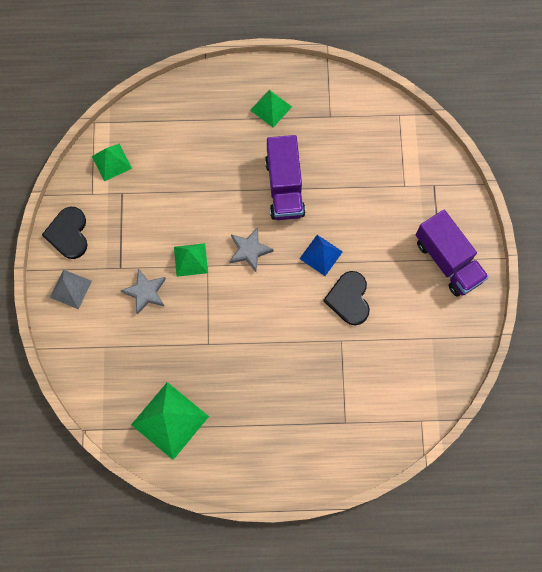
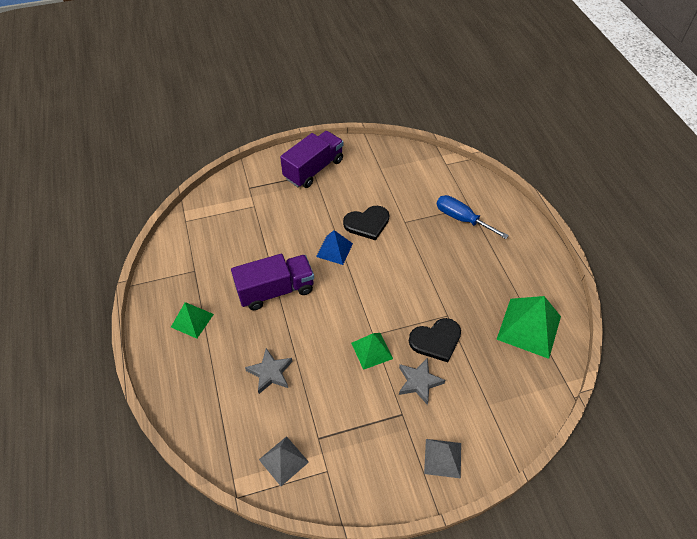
camera: 105 degrees left, 20 degrees down
(68, 234) = (381, 481): black heart -> black heart (436, 340)
(111, 162) = (283, 460): green pyramid -> grey pyramid
(249, 250) = (347, 304): grey star -> grey star (270, 373)
(329, 406) = (462, 219): none -> blue screwdriver

